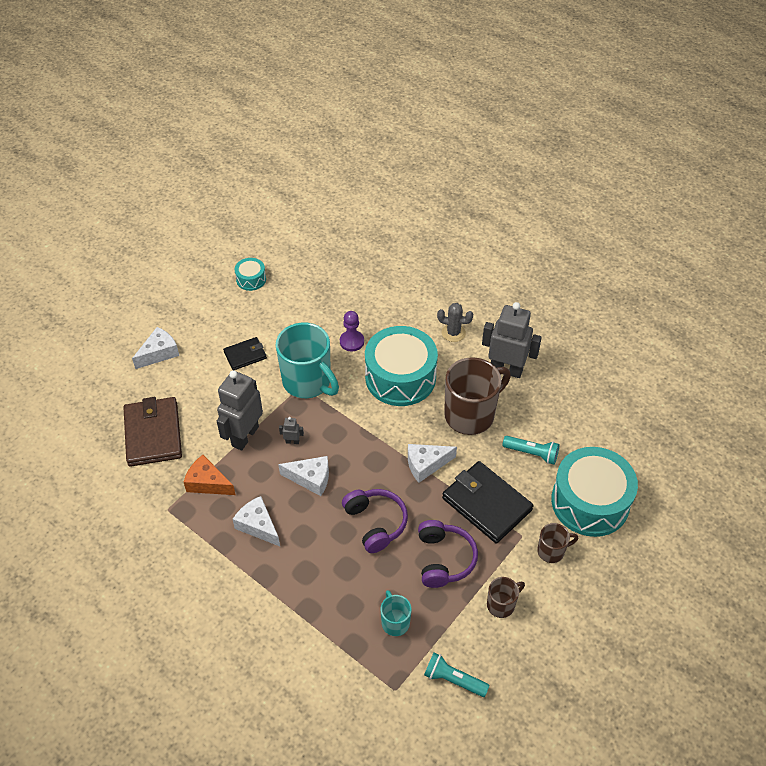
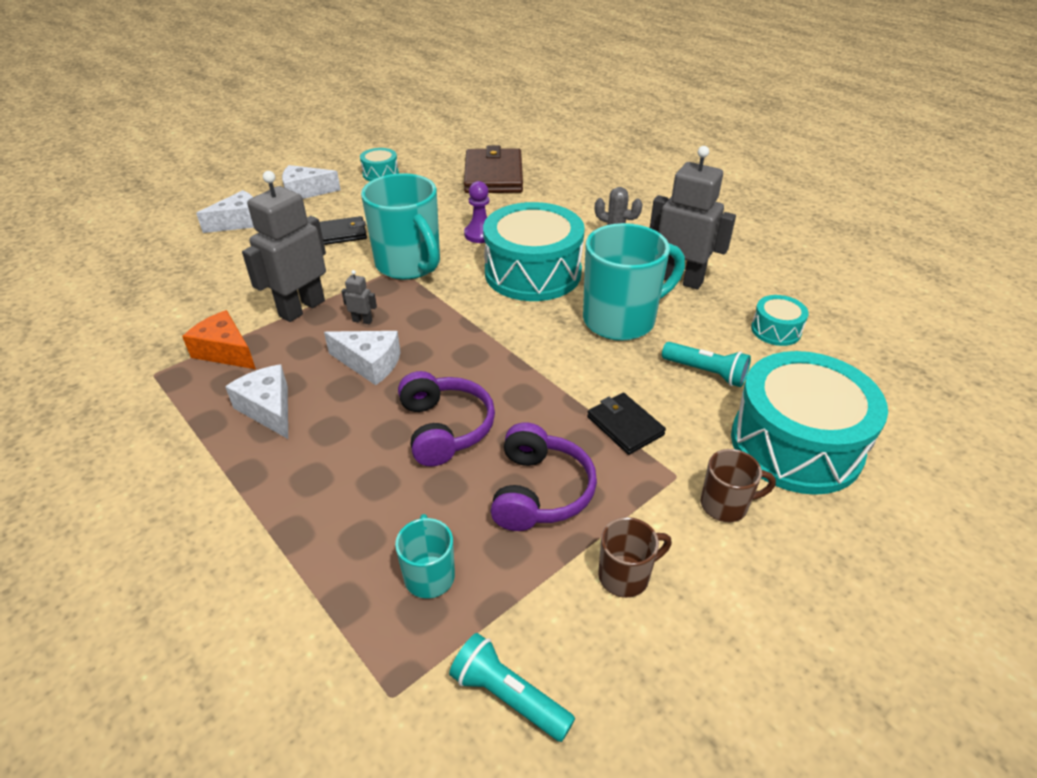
camera: 10 degrees right, 10 degrees down
(153, 434) = (185, 293): brown wallet -> brown wallet (493, 175)
(426, 465) = (542, 367): white cheese -> white cheese (305, 192)
(471, 415) = (621, 320): brown mug -> turquoise mug
(486, 504) = (625, 426): black wallet -> black wallet, size x0.55
(574, 409) = (776, 330): none -> turquoise drum

